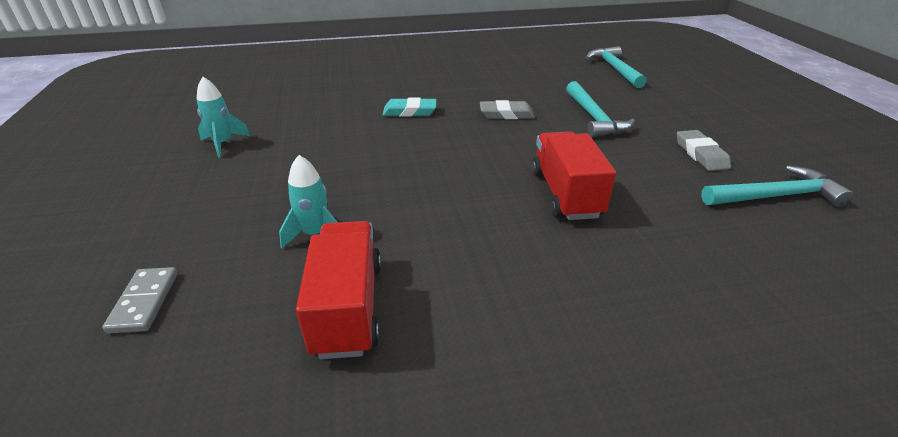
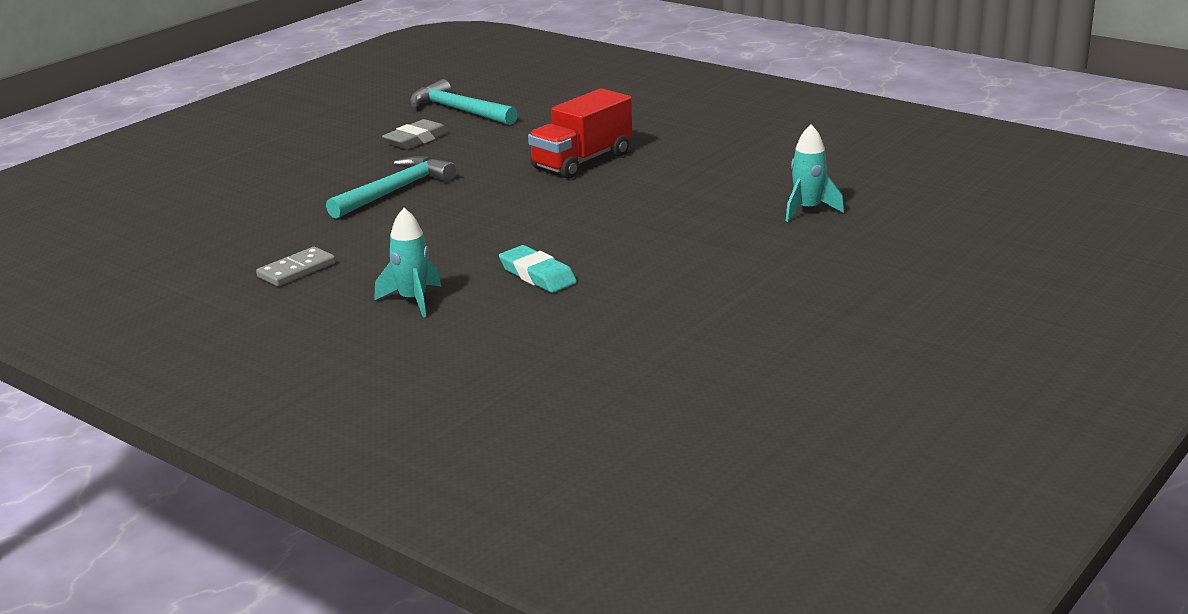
camera: 130 degrees left, 10 degrees down
(144, 302) = (968, 219): grey domino -> grey domino (296, 270)
(223, 144) = (802, 325): turquoise rocket -> turquoise rocket (413, 300)
(348, 307) = (835, 171): red truck -> none
(506, 114) = (455, 228): grey eraser -> none
(615, 69) = (191, 222): turquoise hammer -> none

